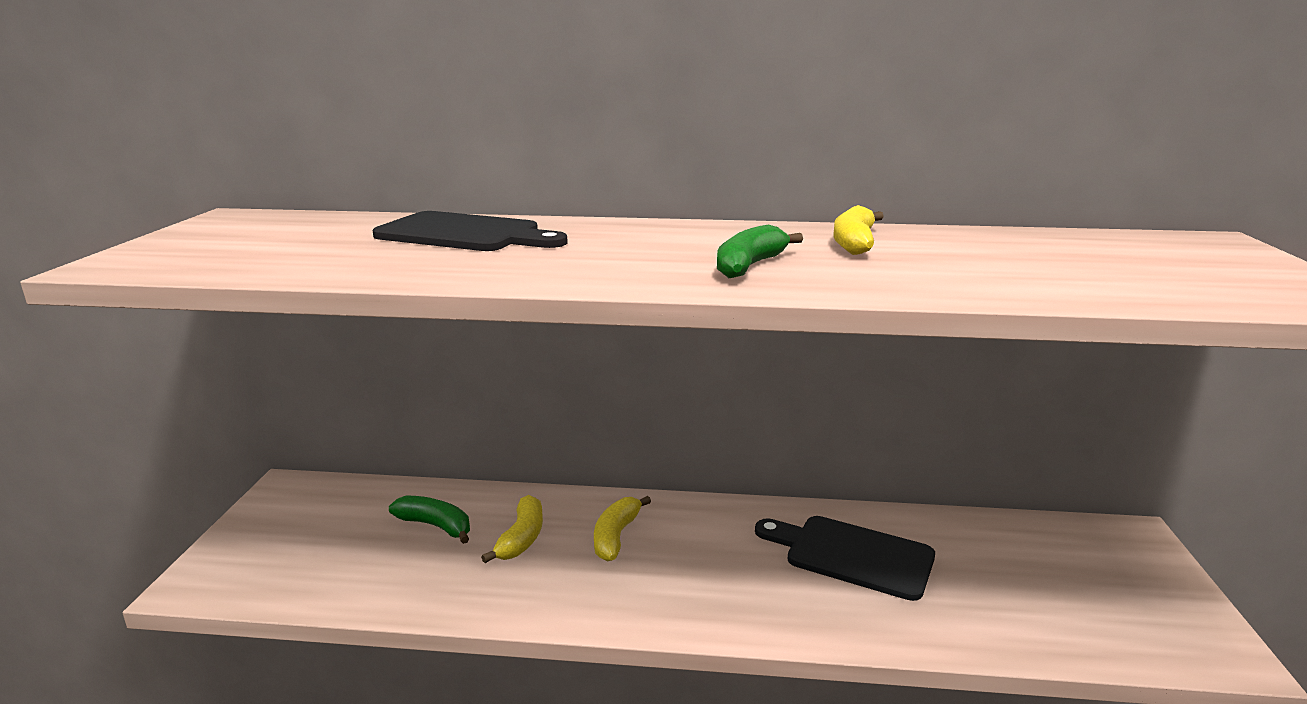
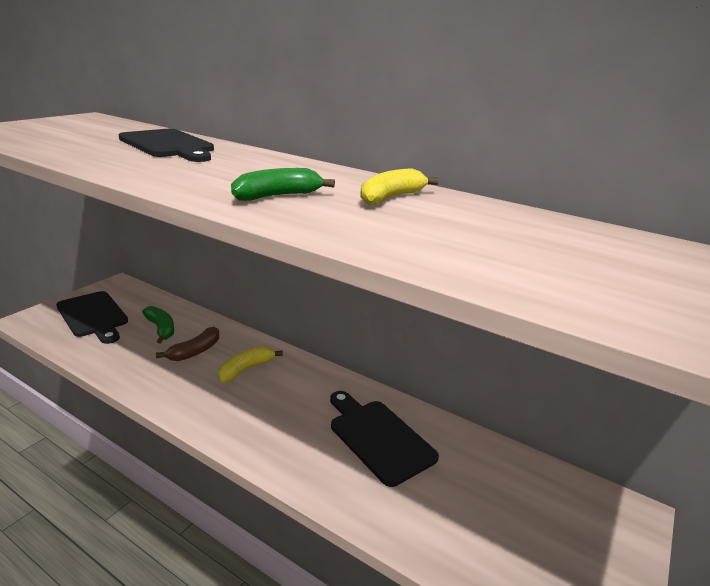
camera: 25 degrees right, 5 degrees up
(304, 543) = (93, 316): none -> black cutting board
(521, 538) = (195, 351): yellow banana -> brown banana

